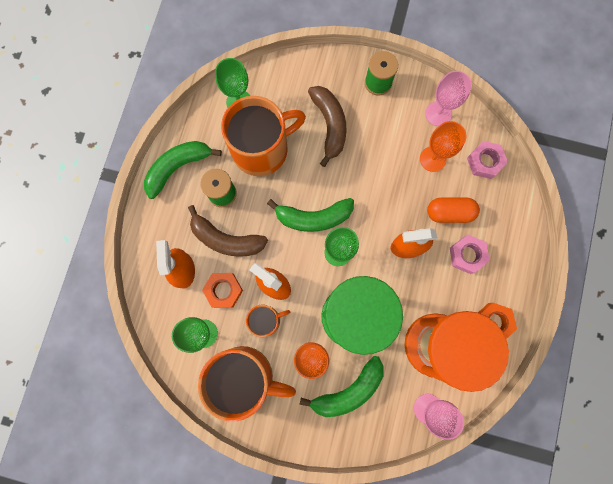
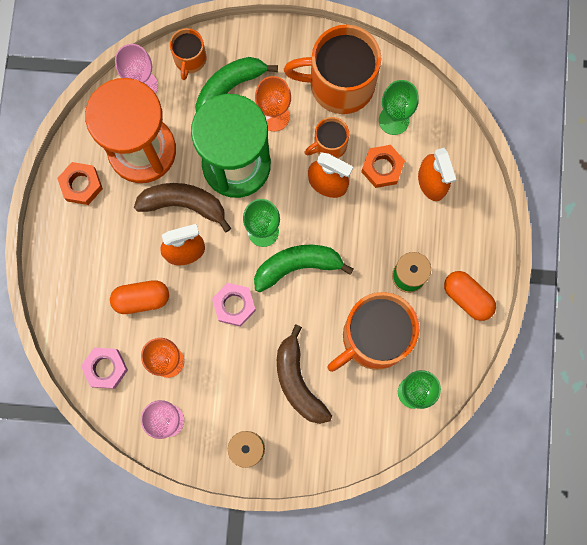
camera: 170 degrees right, 0 degrees up
(178, 167) = (467, 297): green banana -> orange capsule
(226, 239) = (392, 224): brown banana -> brown banana (184, 204)
(380, 428) = (190, 59): none -> orange mug
(467, 255) = (116, 253): pink nut -> pink nut (234, 305)

